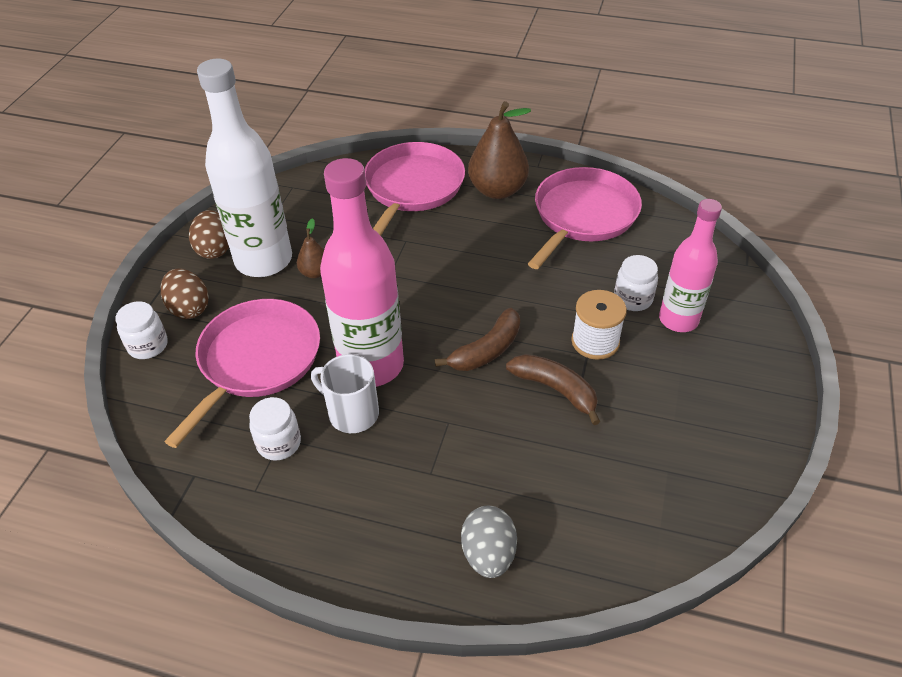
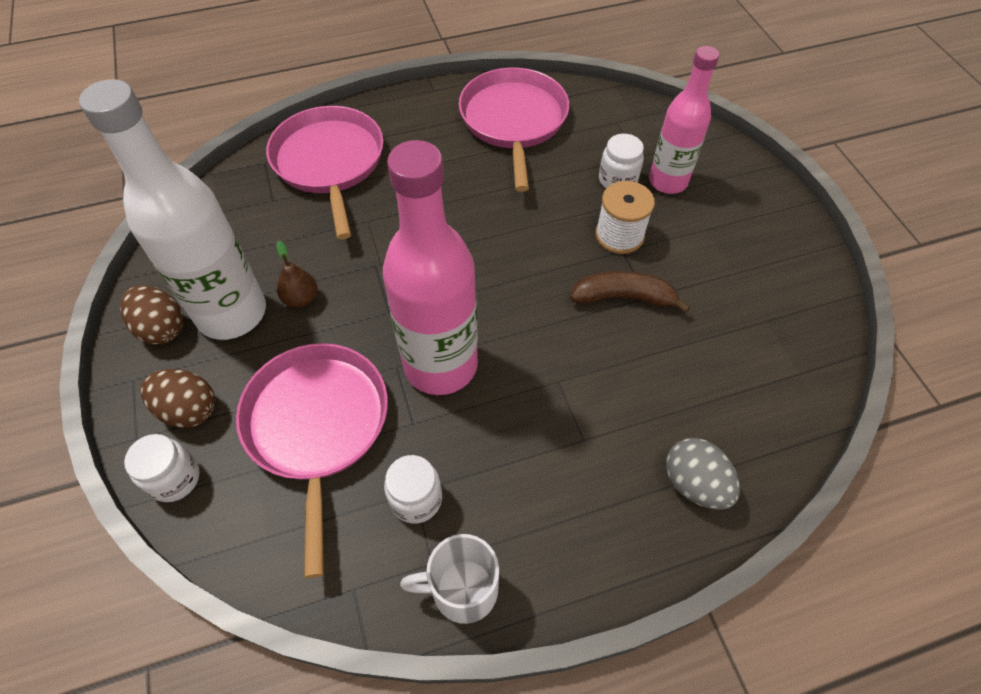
camera: 35 degrees left, 10 degrees up
(352, 413) = (462, 424): white mug -> white mug (462, 589)
(487, 350) = (535, 292): brown banana -> none
(497, 190) = (416, 129): brown pear -> none

